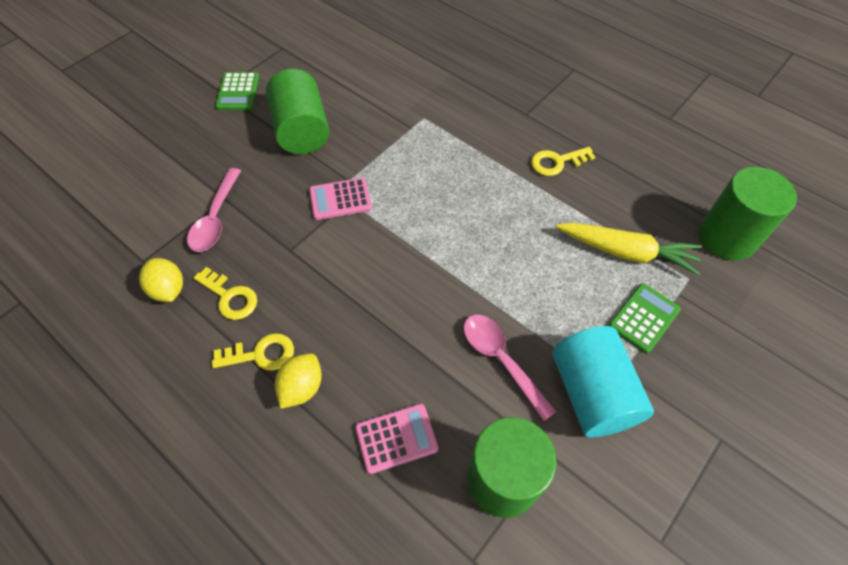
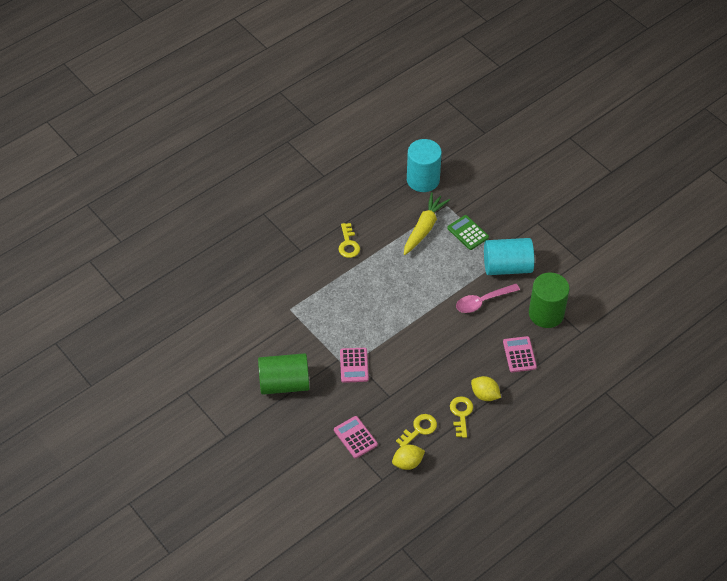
camera: 80 degrees left, 5 degrees down
(216, 218) = (355, 437): pink spoon -> pink calculator
(238, 92) = (232, 423): green calculator -> none
(727, 237) = (423, 179): green cylinder -> turquoise cylinder

